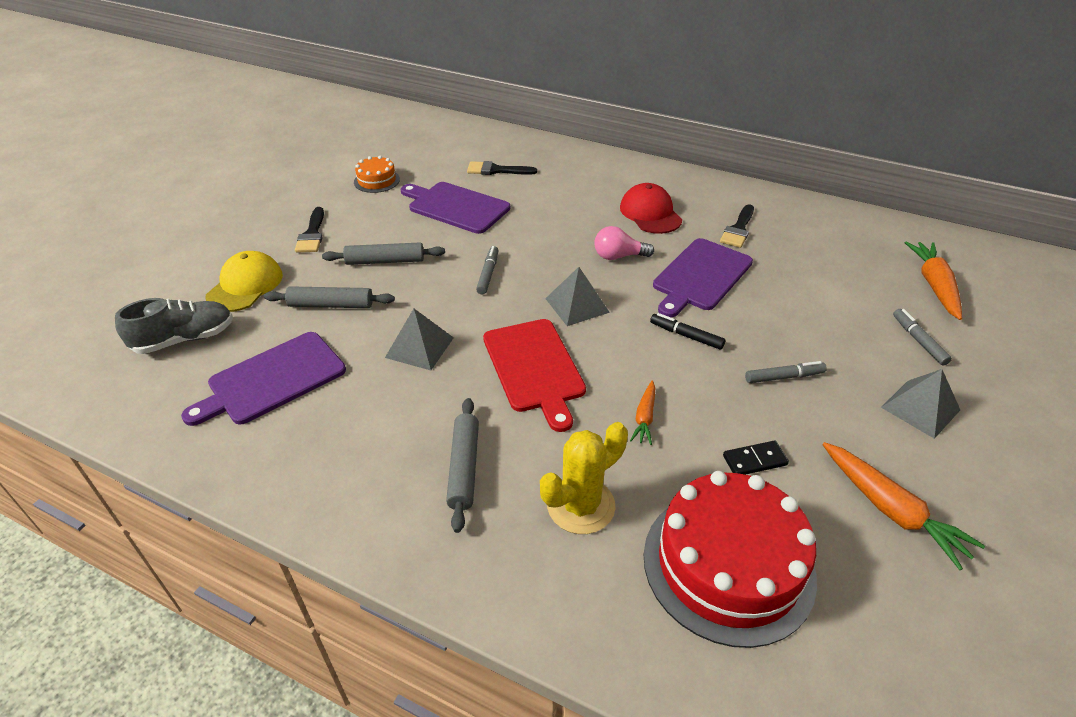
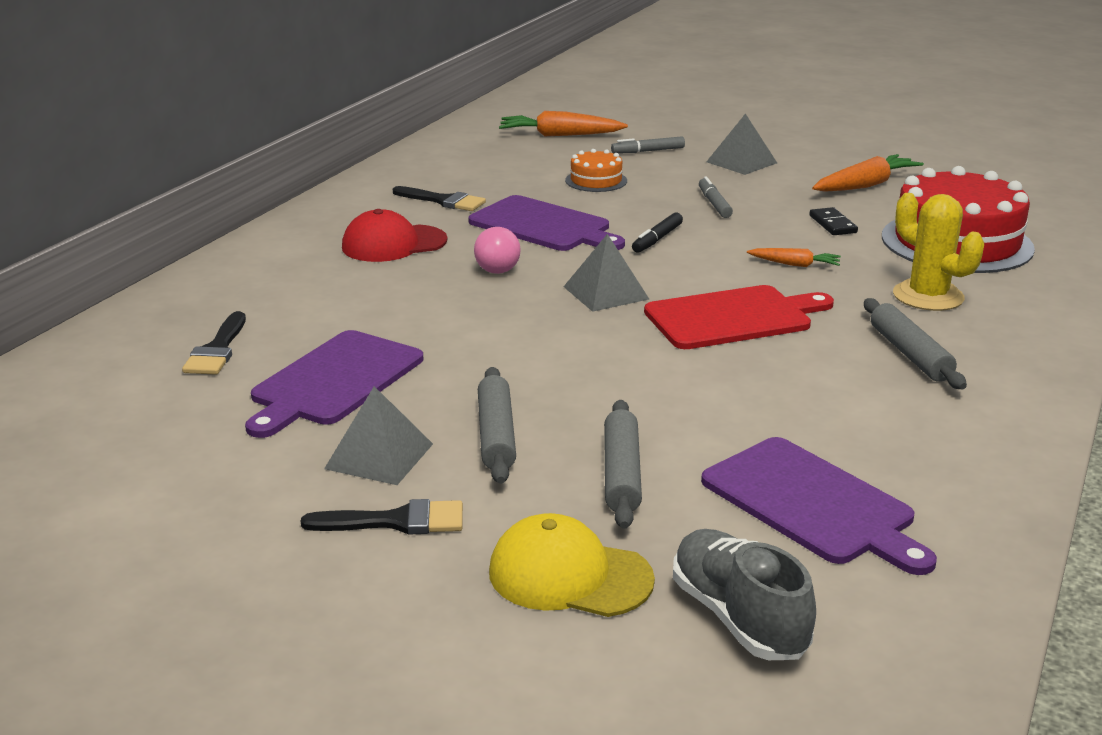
camera: 90 degrees left, 15 degrees down
(377, 180) = (203, 468): orange cake -> orange cake (596, 180)
(419, 347) = (711, 391): grey pyramid -> grey pyramid (379, 456)
(464, 467) = (909, 354): grey rolling pin -> grey rolling pin turned 75 degrees clockwise
(488, 274) = (535, 349): grey marker -> none

